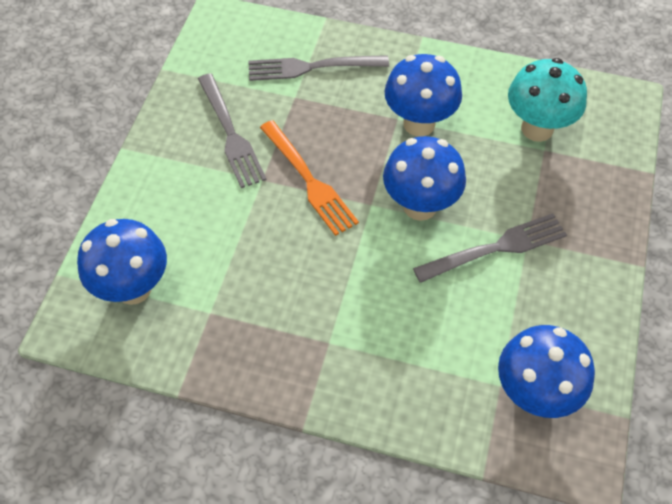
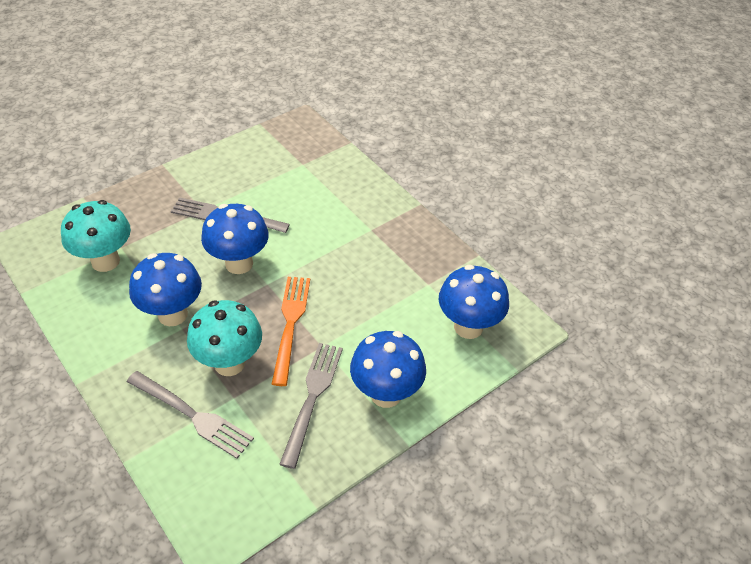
camera: 145 degrees left, 10 degrees down
(326, 117) = (229, 363): none -> turquoise mushroom
(534, 394) = (290, 152): blue mushroom -> blue mushroom (386, 394)

